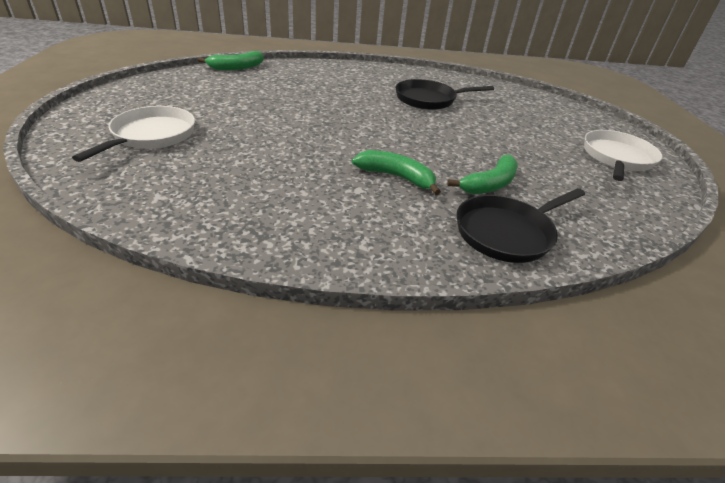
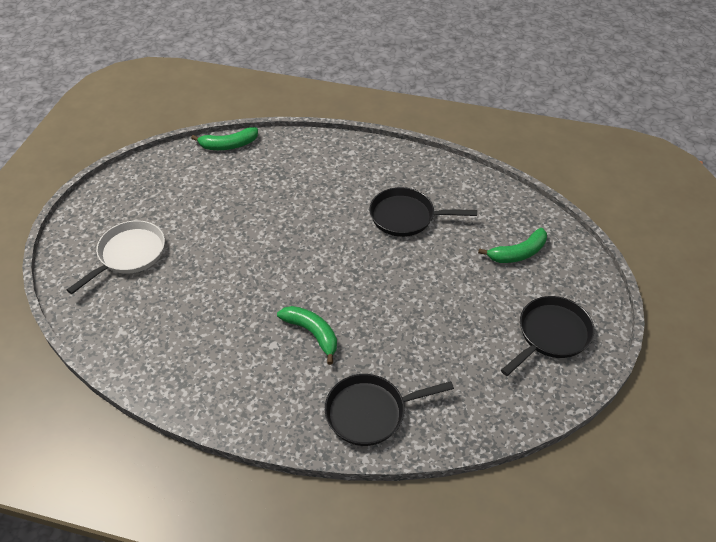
camera: 20 degrees right, 10 degrees up
(489, 184) = (391, 354): green banana -> green banana (518, 253)
(617, 158) = (551, 334): white pan -> black pan

